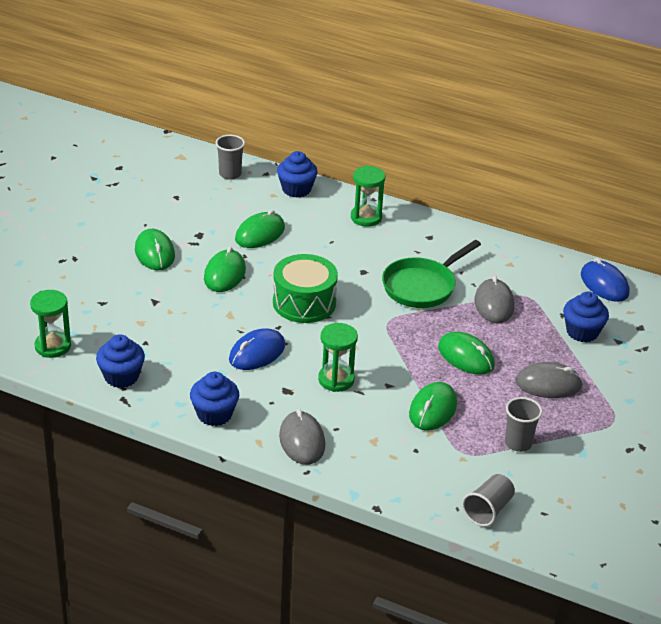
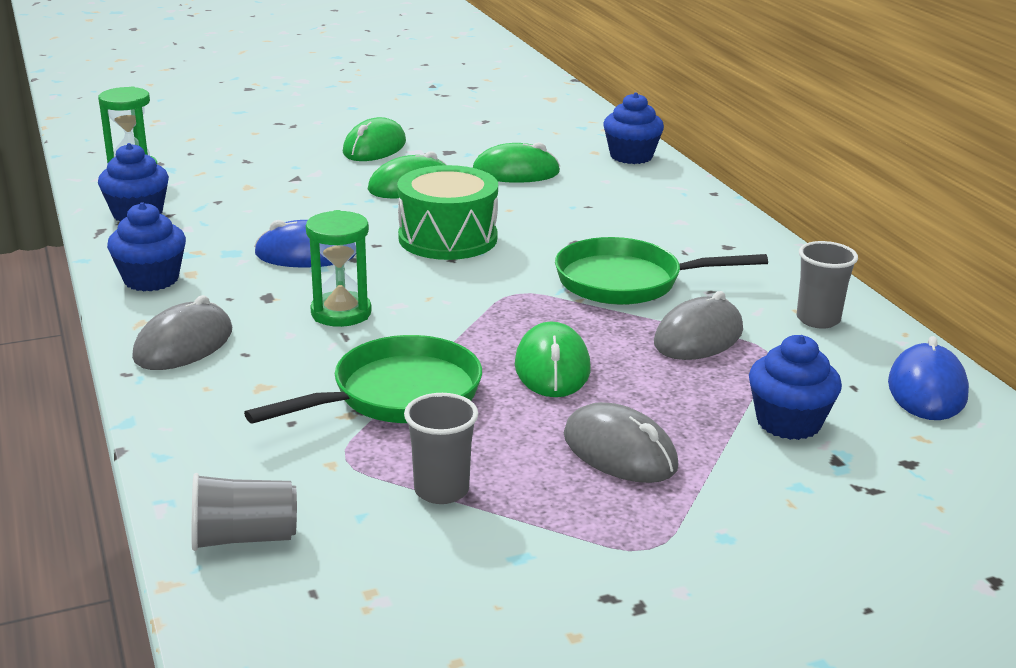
camera: 45 degrees right, 10 degrees down
(230, 174) = (578, 124): grey cup -> grey cup (818, 319)
(366, 217) = (673, 203): green hourglass -> none
(433, 409) = (398, 395): green mouse -> green pan

